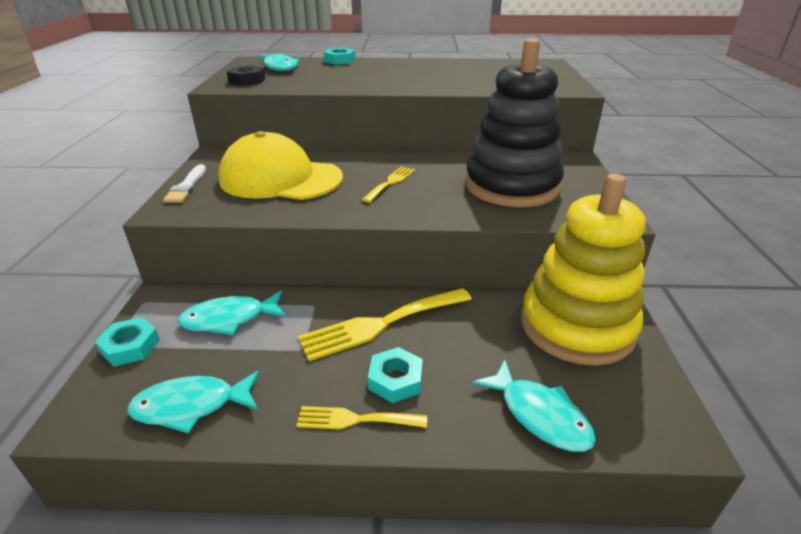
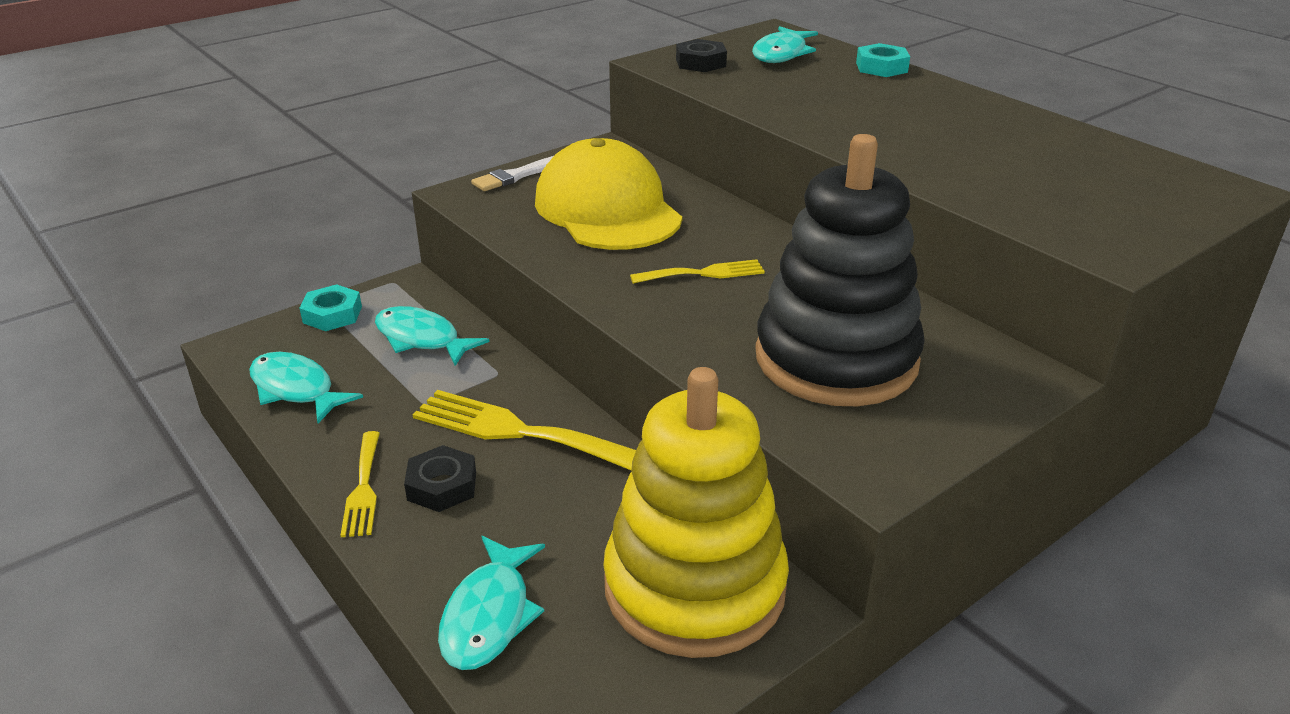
camera: 50 degrees right, 0 degrees up
(355, 419) = (363, 488): yellow fork -> yellow fork turned 150 degrees counterclockwise
(395, 380) = (442, 486): turquoise nut -> black nut

